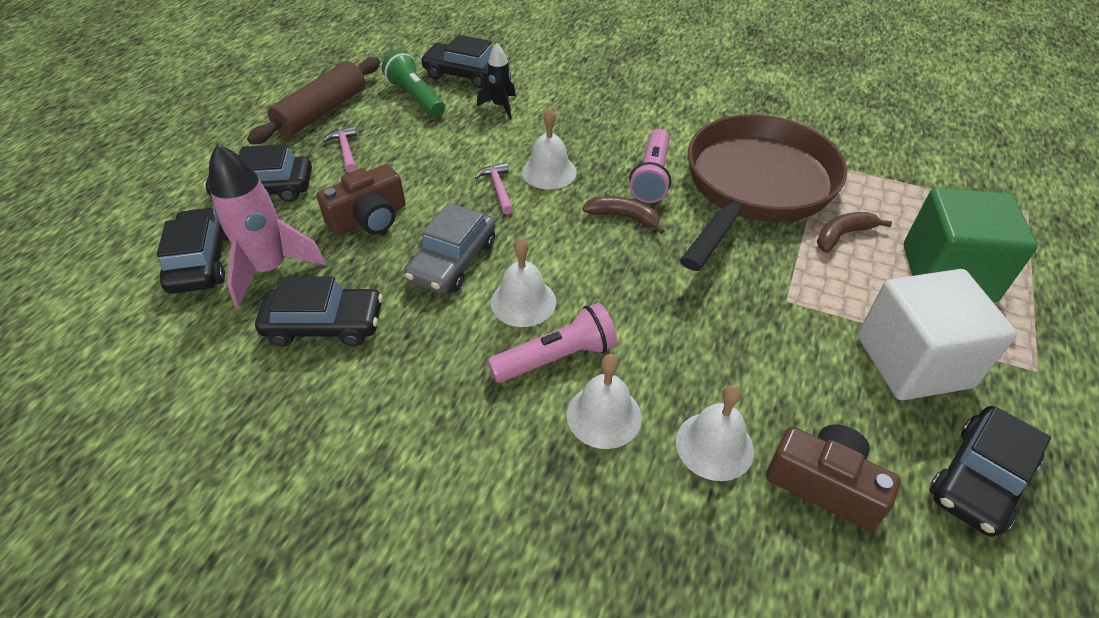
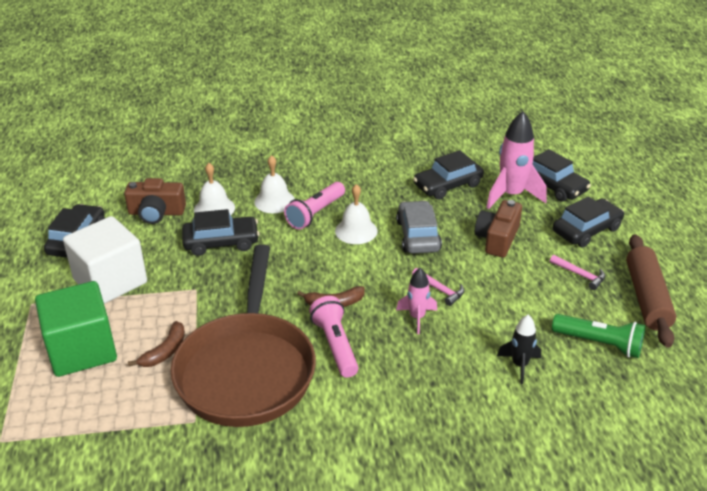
camera: 150 degrees right, 10 degrees down
(464, 74) = (595, 390): black car -> black car (221, 242)
(549, 172) = (417, 317): white bell -> pink rocket

